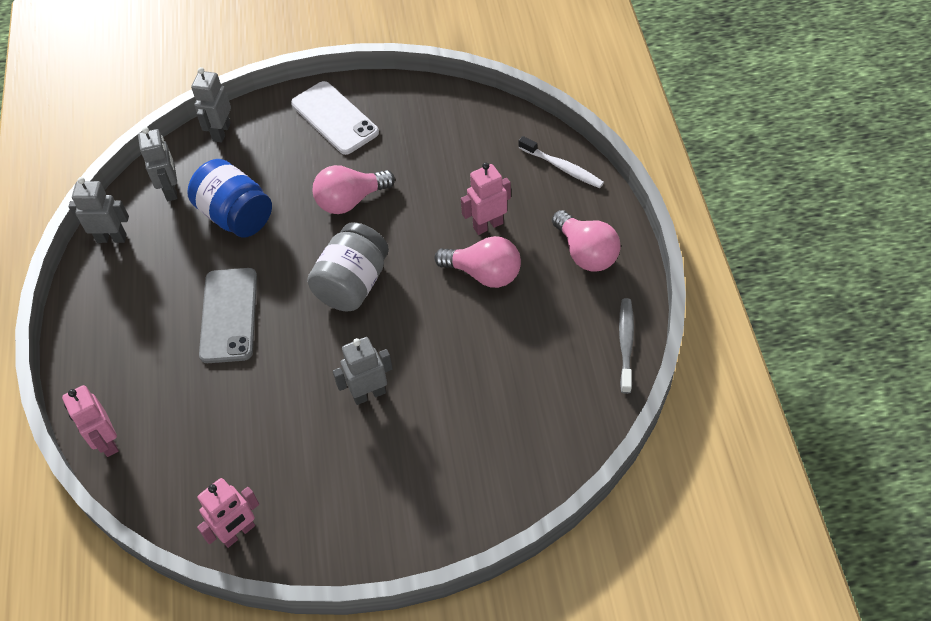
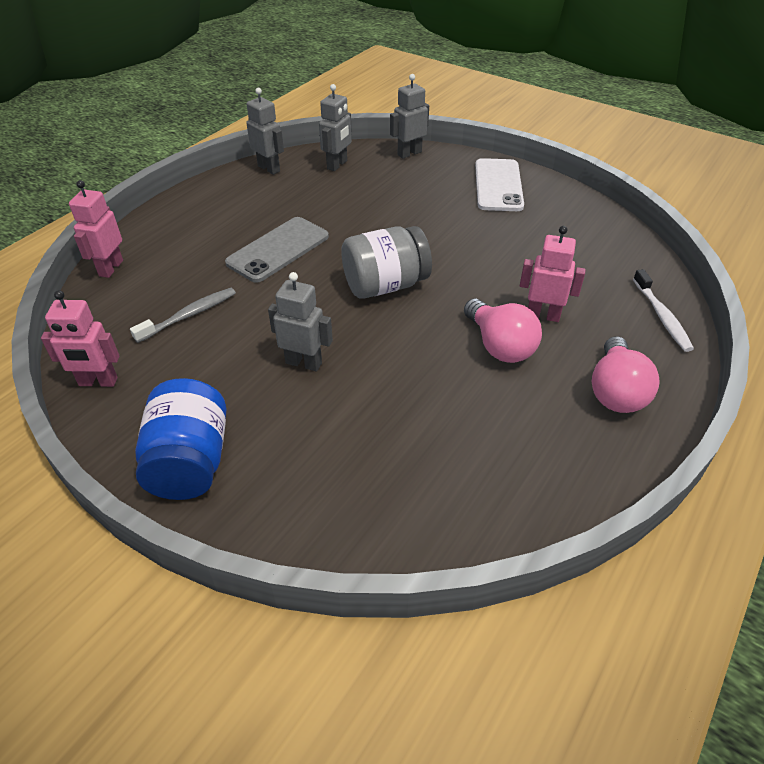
camera: 40 degrees right, 10 degrees down
(236, 216) = (358, 200): blue jar -> blue jar (190, 462)
(350, 200) = (449, 236): pink light bulb -> none
(626, 344) = (577, 493): grey toothbrush -> grey toothbrush (189, 315)

